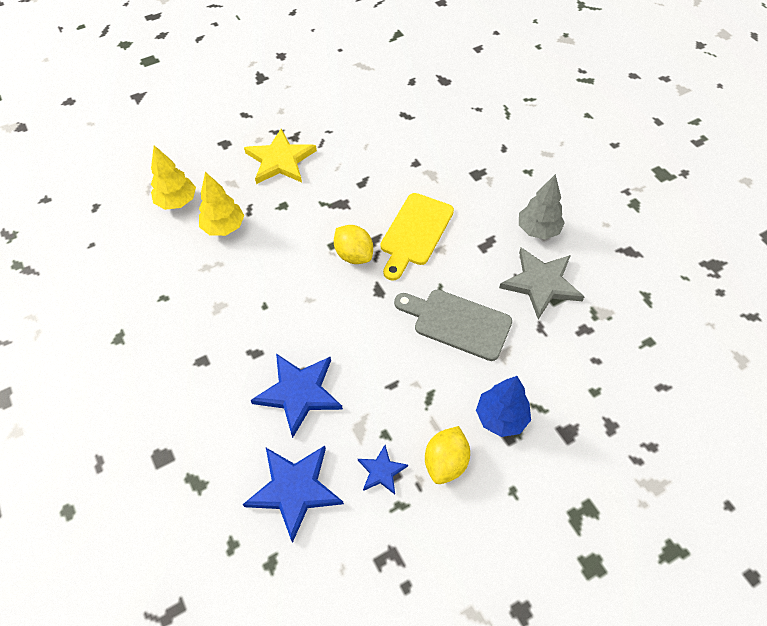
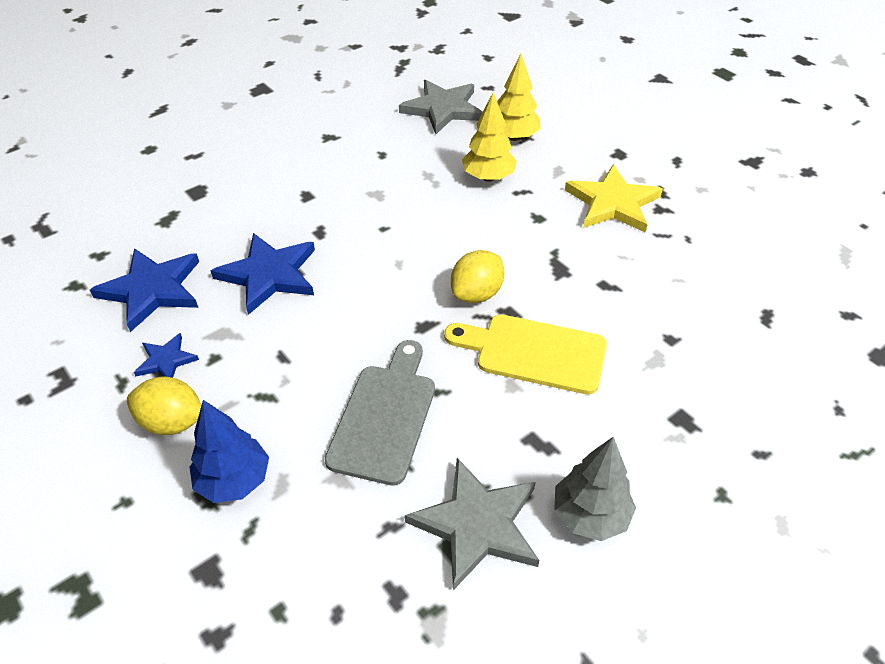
camera: 80 degrees right, 10 degrees down
(114, 244) = (443, 109): none -> grey star

